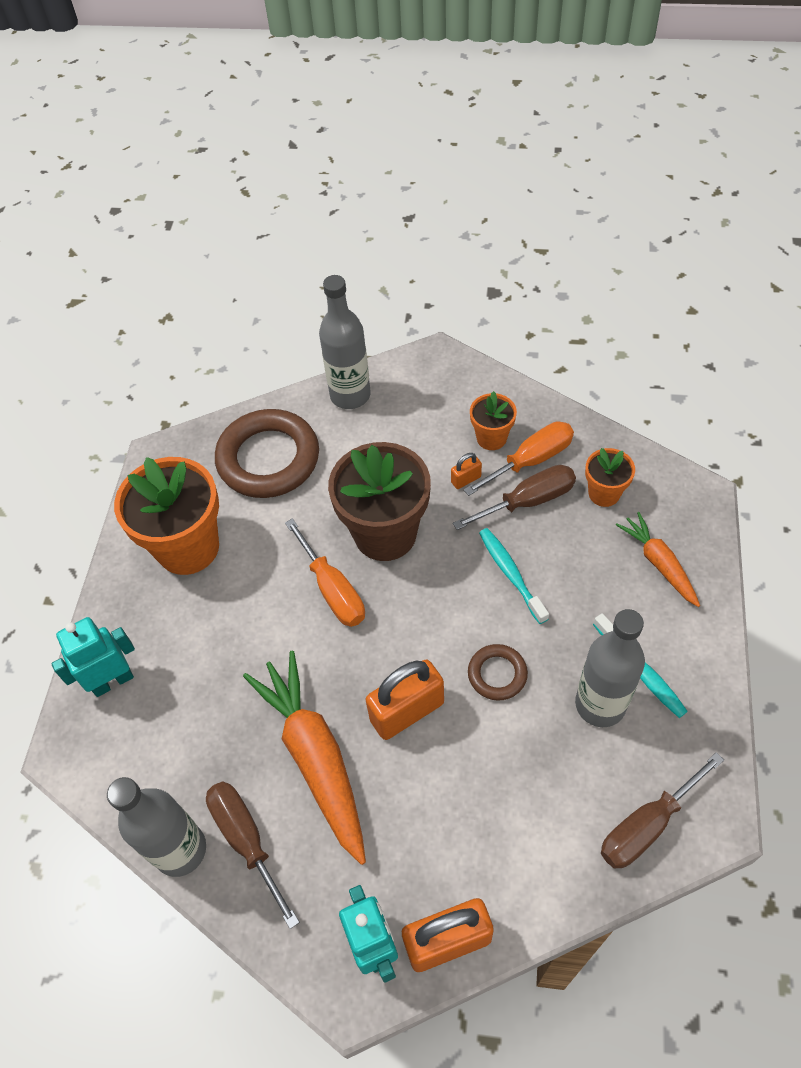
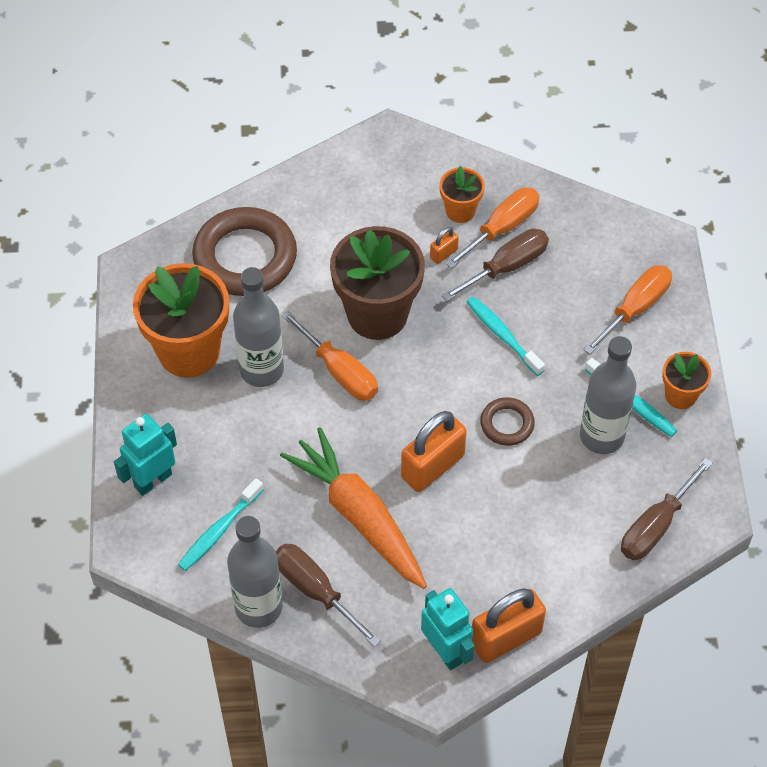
camera: 15 degrees left, 0 degrees up
(163, 750) = (219, 530): none -> turquoise toothbrush
(350, 395) = (311, 184): grey bottle -> grey bottle (261, 370)
(604, 493) = (576, 251): orange flower pot -> orange flower pot (680, 395)
(659, 563) = (635, 308): orange carrot -> orange screwdriver

